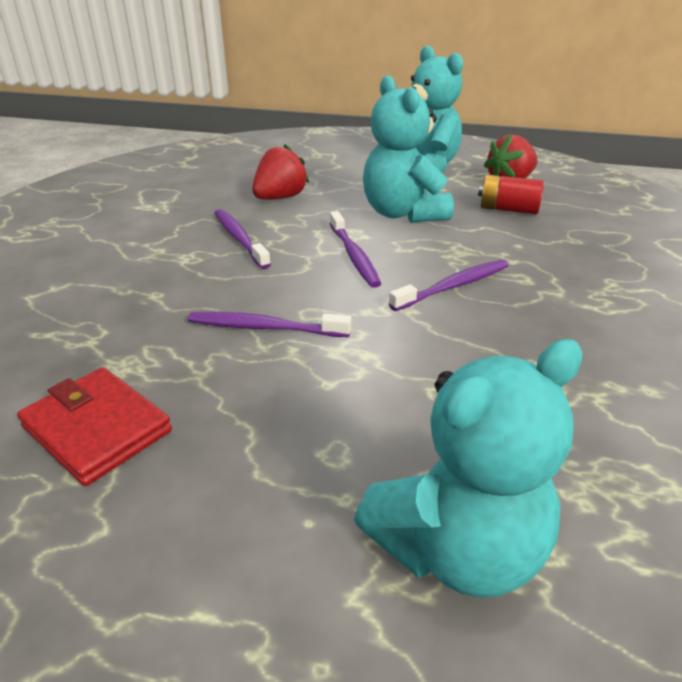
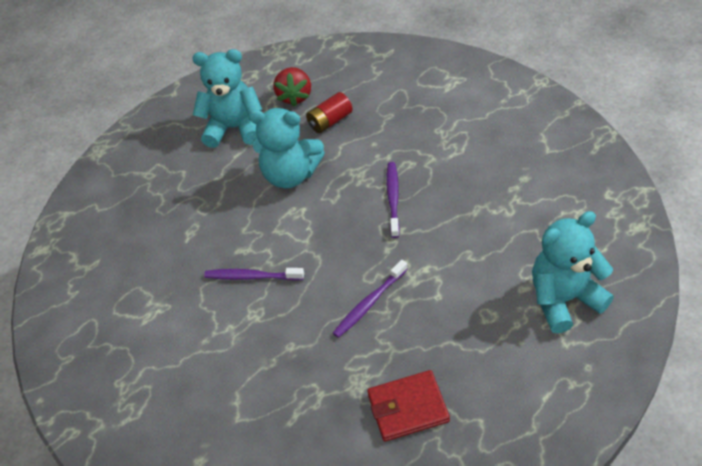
camera: 50 degrees left, 15 degrees up
(280, 198) = (208, 229): red strawberry -> none
(354, 256) = (324, 227): purple toothbrush -> none
(458, 548) = (564, 299): turquoise teddy bear -> turquoise teddy bear turned 120 degrees counterclockwise

